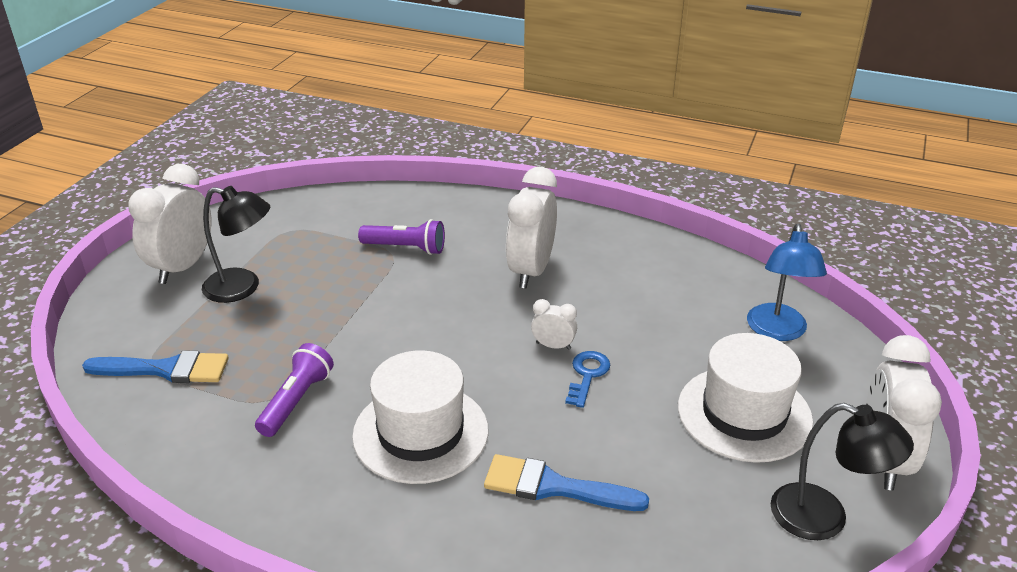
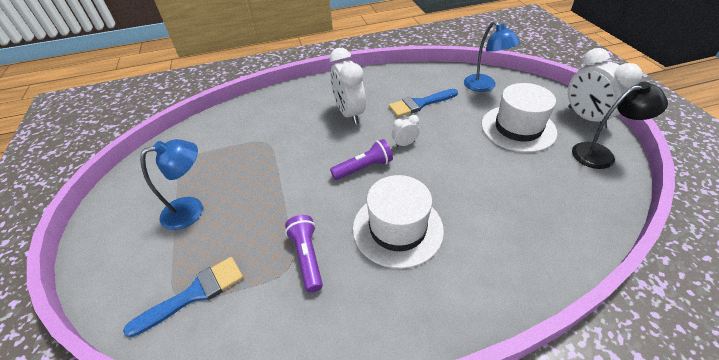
camera: 35 degrees left, 10 degrees up
(182, 267) = (131, 220): white clock -> none
(242, 288) = (191, 209): black lamp -> blue lamp
(405, 248) = (269, 135): purple flashlight -> purple flashlight (364, 168)
(554, 487) = (492, 213): blue brush -> blue brush (420, 104)
(587, 375) = (437, 149): blue key -> none

